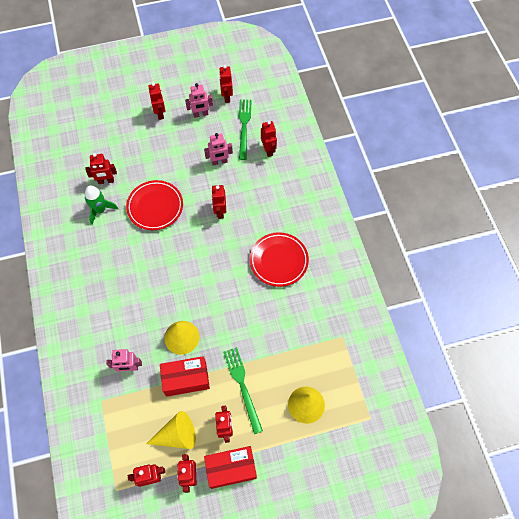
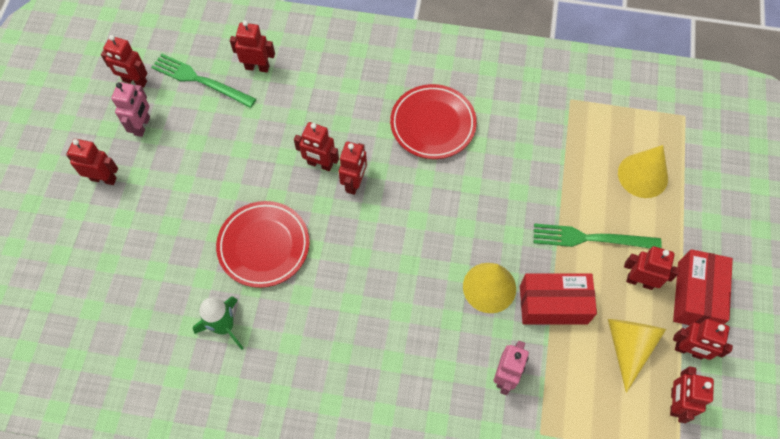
camera: 65 degrees left, 0 degrees up
(106, 181) = (176, 300): red robot -> red robot (354, 183)
(186, 379) = (553, 305): red box -> red box turned 75 degrees clockwise
(219, 162) = (239, 133): pink robot -> none

